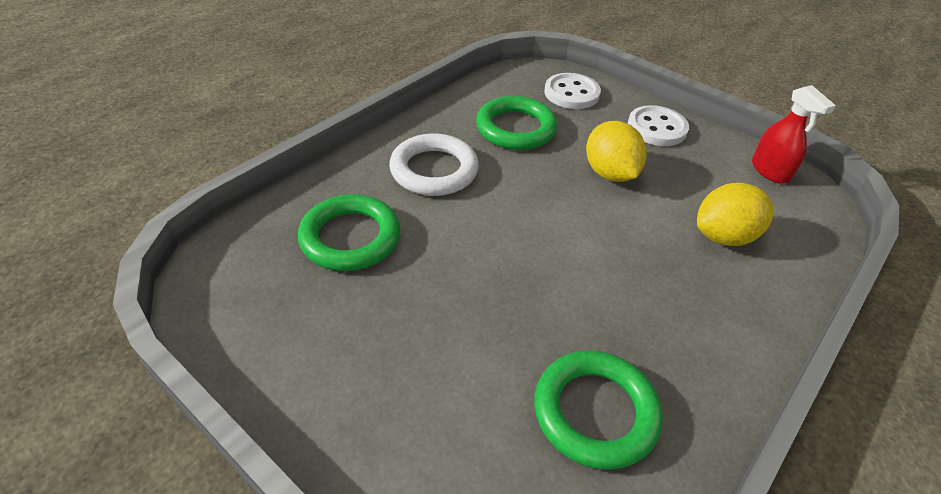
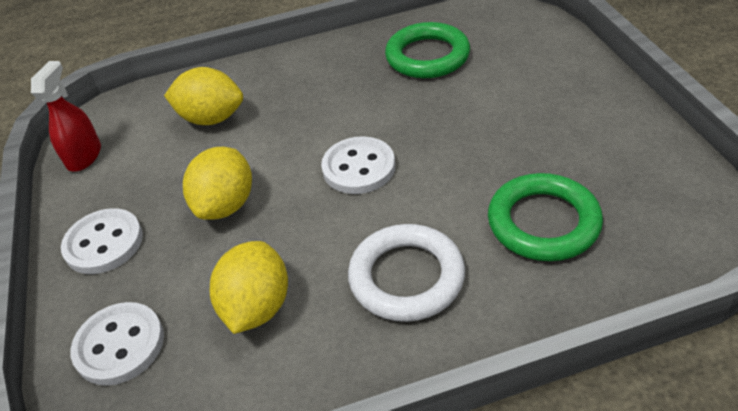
camera: 140 degrees left, 0 degrees up
(515, 128) = (257, 307): green ring -> yellow lemon
(539, 234) = (359, 167): none -> white button

